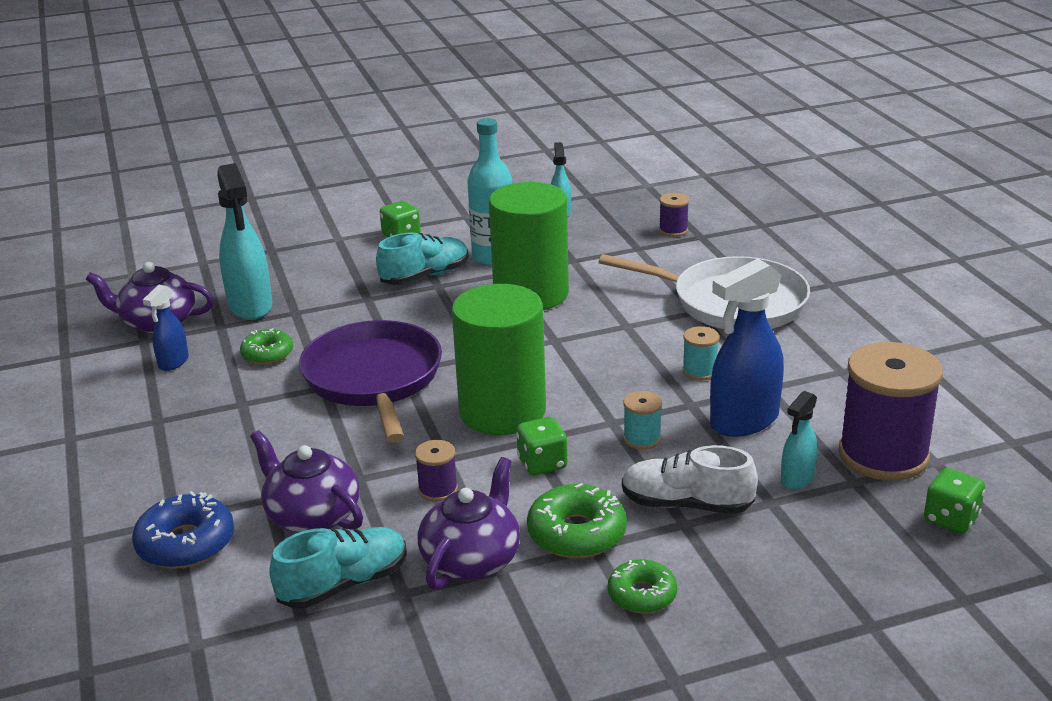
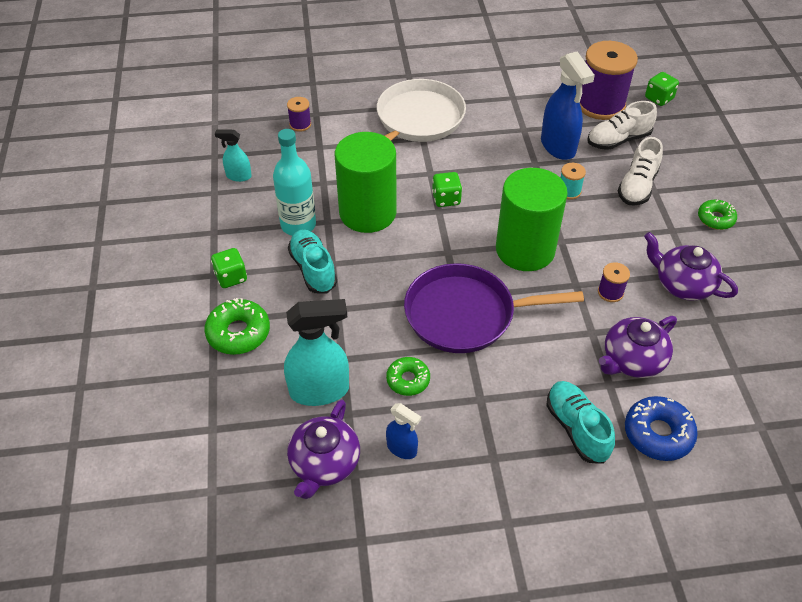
camera: 80 degrees left, 20 degrees up
(344, 584) = (704, 347): turquoise shoe -> turquoise shoe (576, 428)
(542, 463) = (588, 239): green dice -> green dice (446, 199)
(576, 533) = (660, 235): green donut -> green donut (238, 333)
(700, 371) = (498, 152): turquoise spool -> none
(797, 479) = (618, 140): turquoise spray bottle -> white shoe

